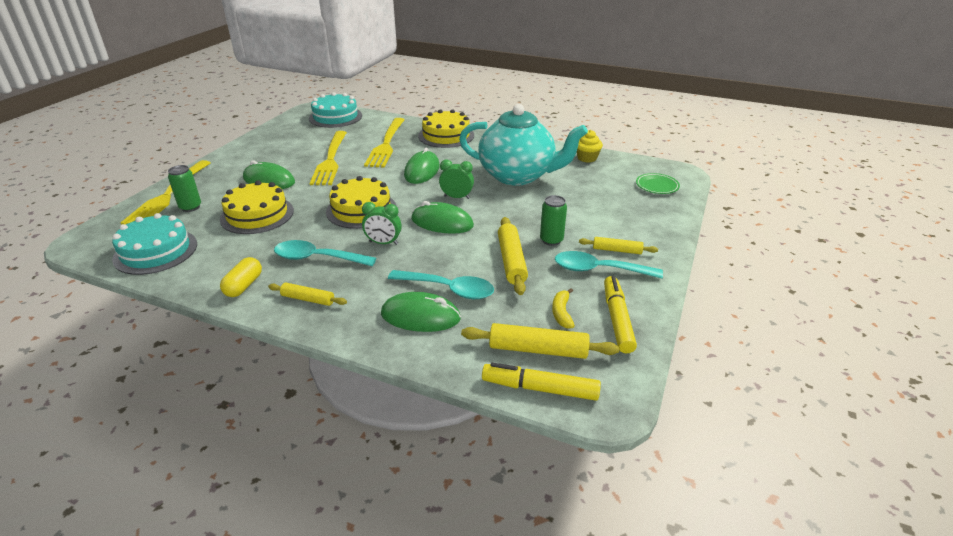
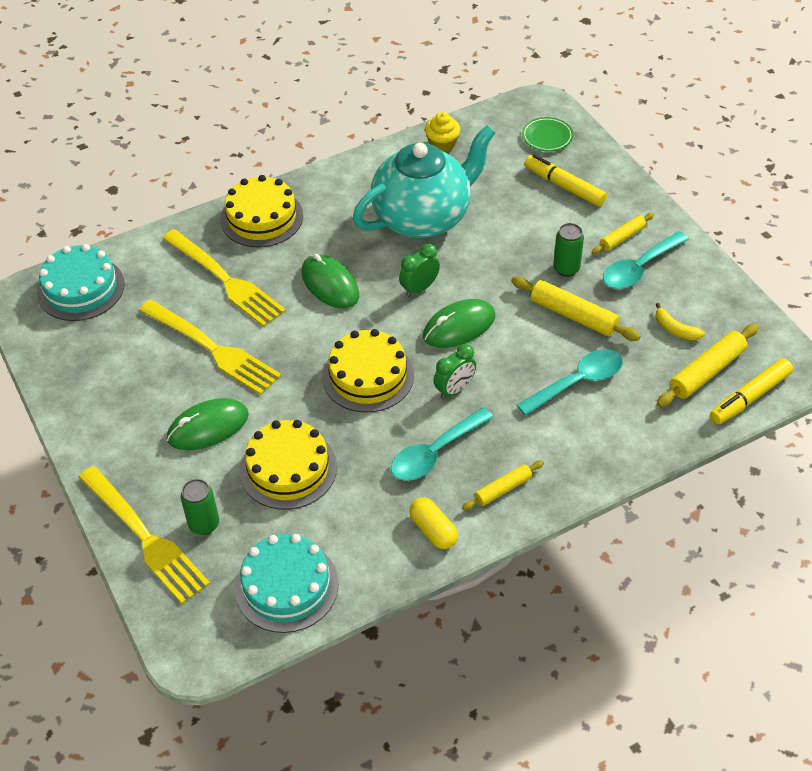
camera: 50 degrees left, 15 degrees up
(420, 316) = (600, 421): green mouse -> none
(617, 319) = (711, 302): yellow marker -> yellow marker (564, 186)

